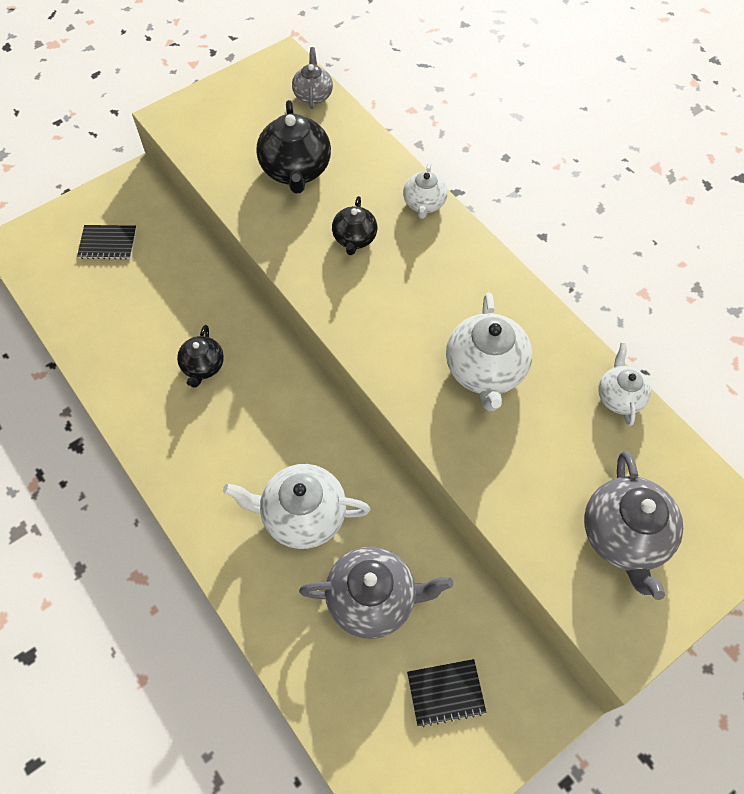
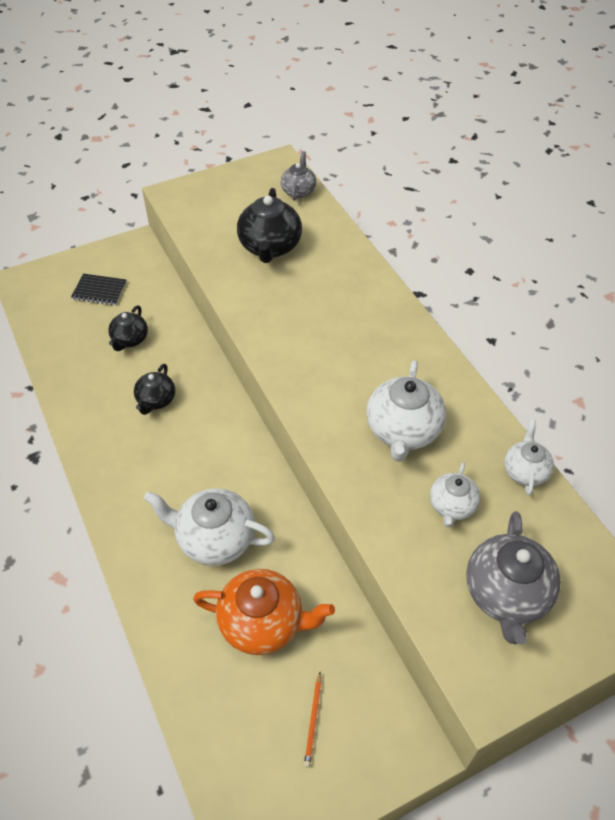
camera: 10 degrees right, 10 degrees down
(354, 239) = (308, 307): black teapot -> black teapot (130, 340)
(373, 599) = (263, 623): grey teapot -> orange teapot
(424, 204) = (377, 287): white teapot -> white teapot (452, 506)
(445, 692) = (313, 720): black notebook -> orange pencil

